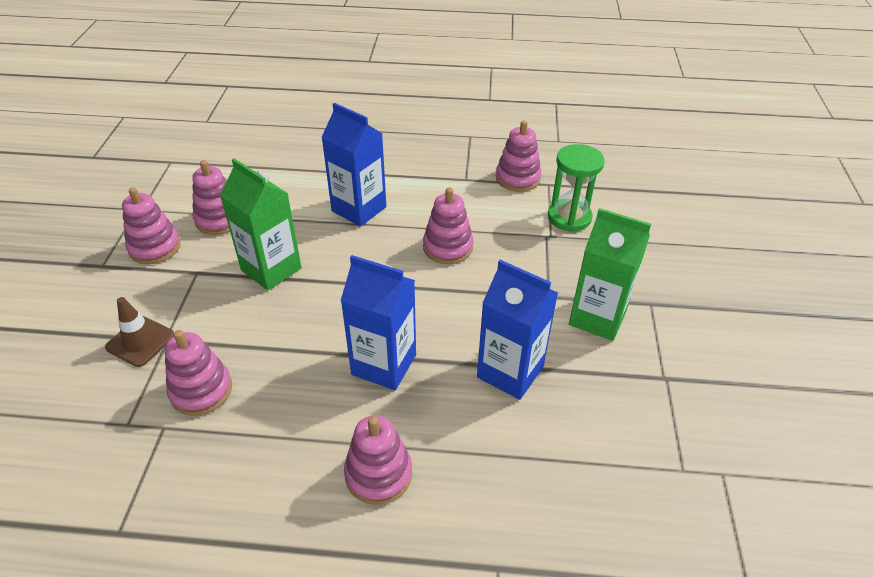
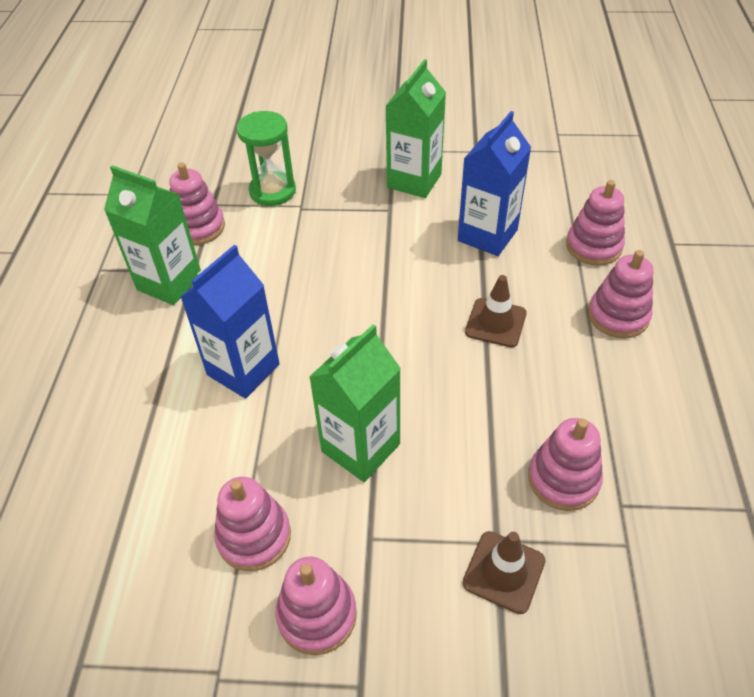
camera: 90 degrees left, 5 degrees up
(384, 364) = (495, 323): blue carton -> brown traffic cone
(448, 247) = (319, 282): pink stacking toy -> pink stacking toy (593, 246)
(453, 168) = (169, 282): none -> green carton

